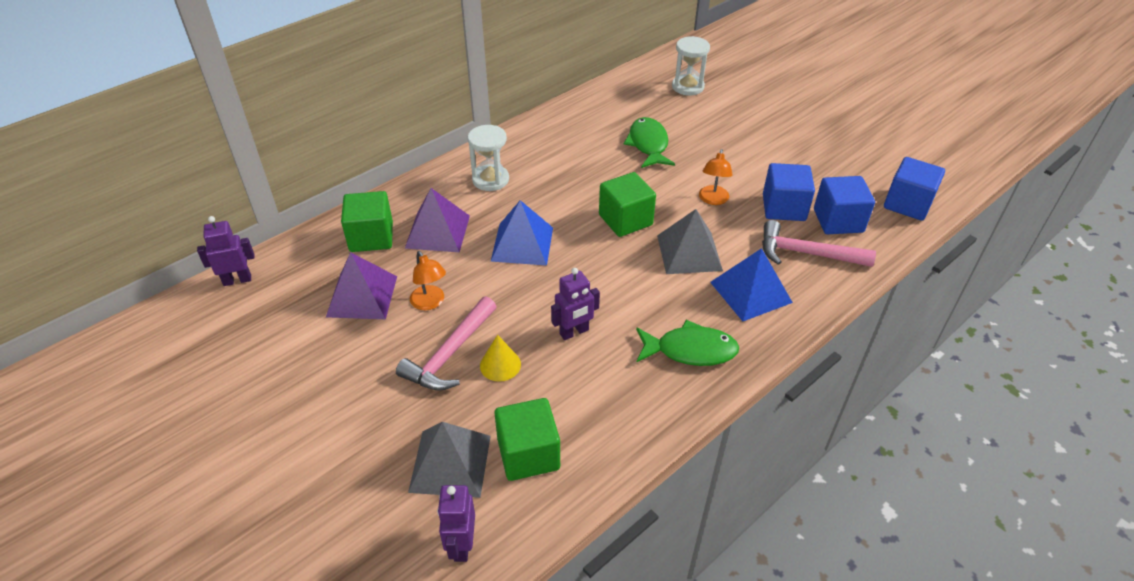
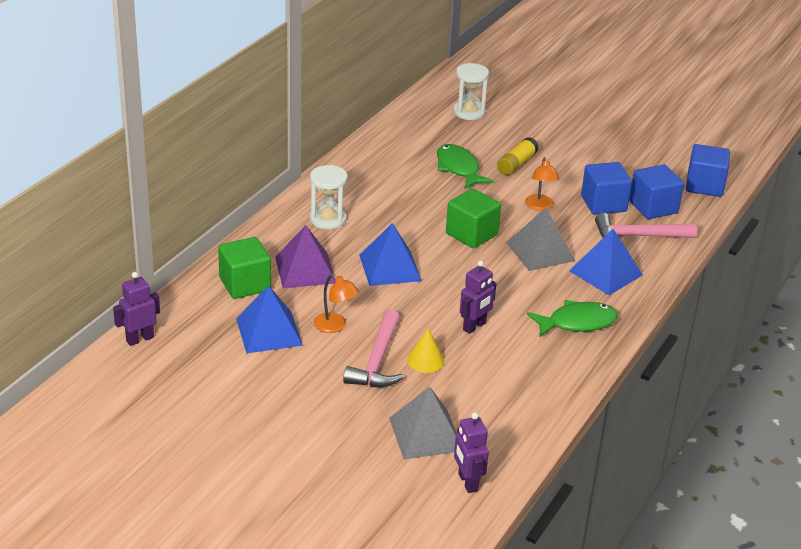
camera: 20 degrees left, 10 degrees down
(362, 296) = (269, 331): purple pyramid -> blue pyramid
(528, 454) = (485, 416): green cube -> none
(710, 148) = (516, 164): none -> yellow glue stick

